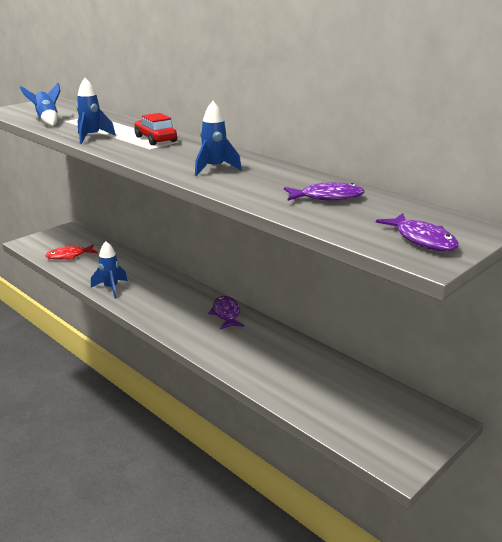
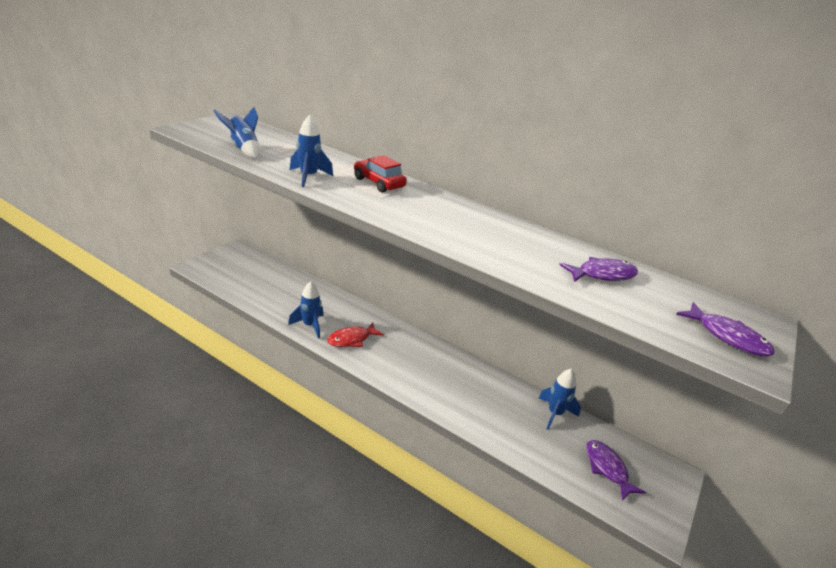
camera: 15 degrees left, 5 degrees up
(69, 256) = (250, 284): red fish -> red fish (352, 339)
(214, 169) = (467, 230): blue rocket -> blue rocket (555, 414)
(226, 314) = (436, 355): purple fish -> purple fish (607, 468)

